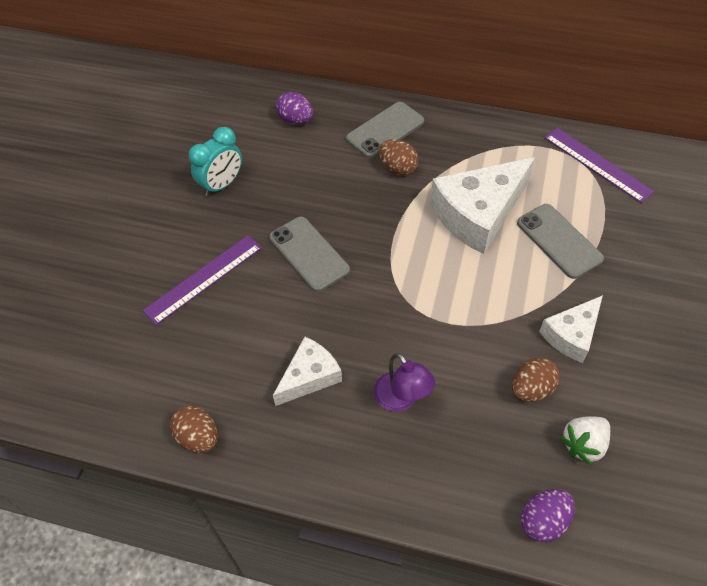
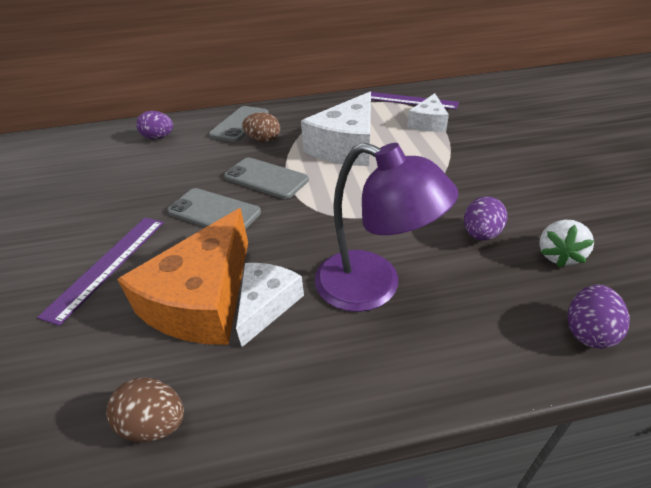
camera: 25 degrees left, 15 degrees down
(222, 185) = (103, 193): turquoise clock -> none
(264, 348) = (203, 299): none -> orange cheese
(401, 399) = (373, 287): purple lamp -> purple lamp, size x1.73
(531, 389) = (480, 234): brown egg -> purple egg
(559, 241) = (419, 142): grey phone -> grey phone (266, 178)
(571, 335) = (478, 189): white cheese -> white cheese (428, 123)

